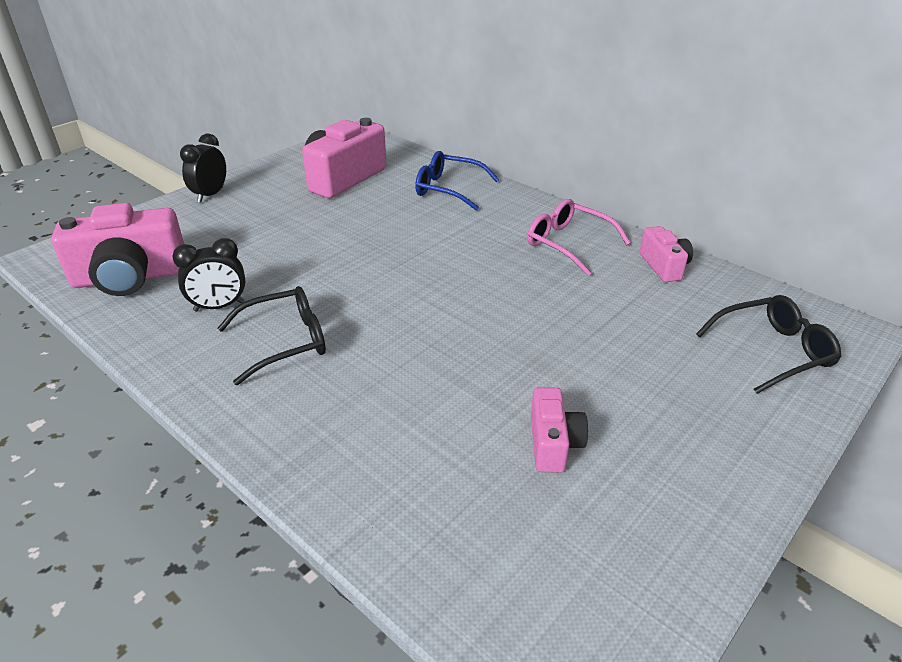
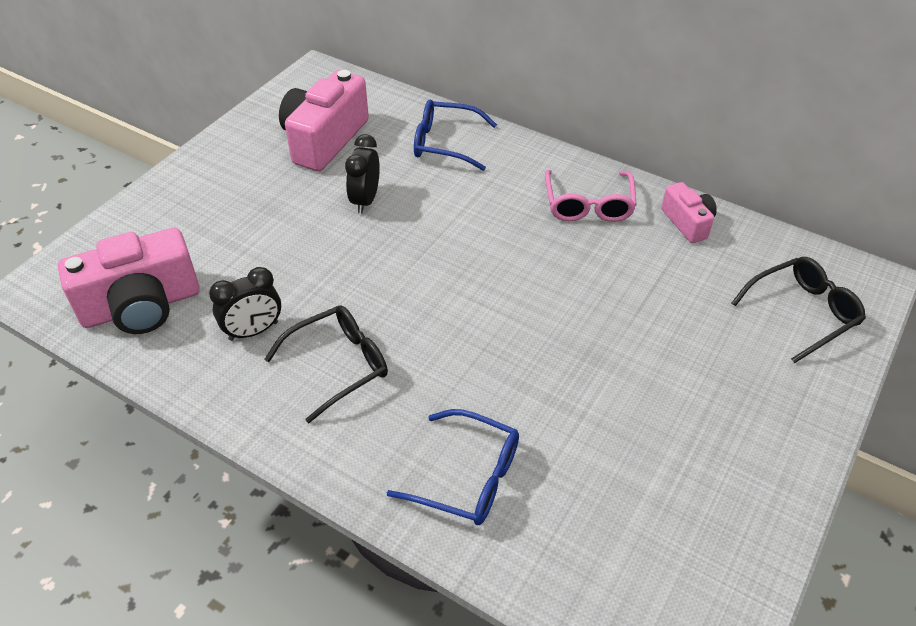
camera: 10 degrees left, 10 degrees up
(210, 195) = (182, 180): black clock -> black clock (365, 200)
(375, 454) = (467, 477): none -> blue glasses
(553, 443) = (625, 442): pink camera -> none
(568, 244) = (588, 205): pink glasses -> pink glasses turned 120 degrees counterclockwise

